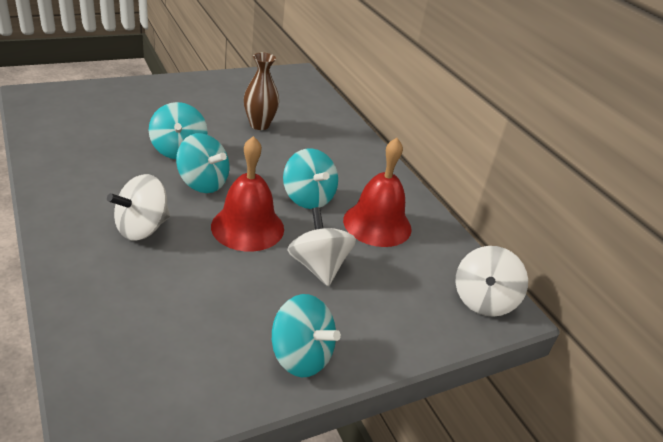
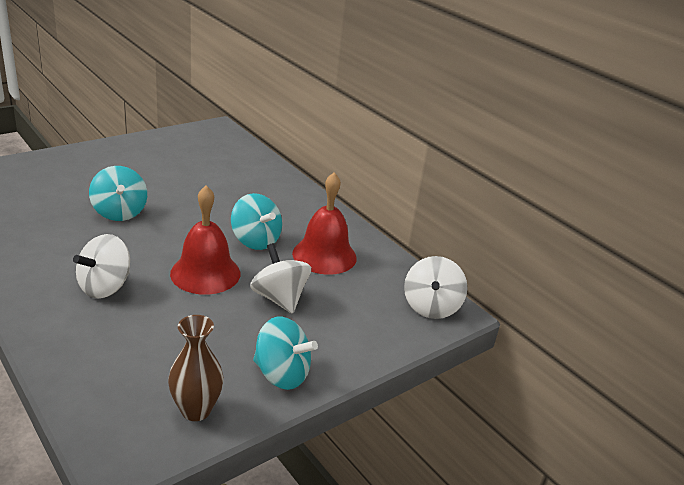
camera: 10 degrees left, 5 degrees down
(203, 183) = (152, 239): turquoise spinning top -> none
(259, 125) = (192, 180): brown vase -> brown vase (196, 410)

